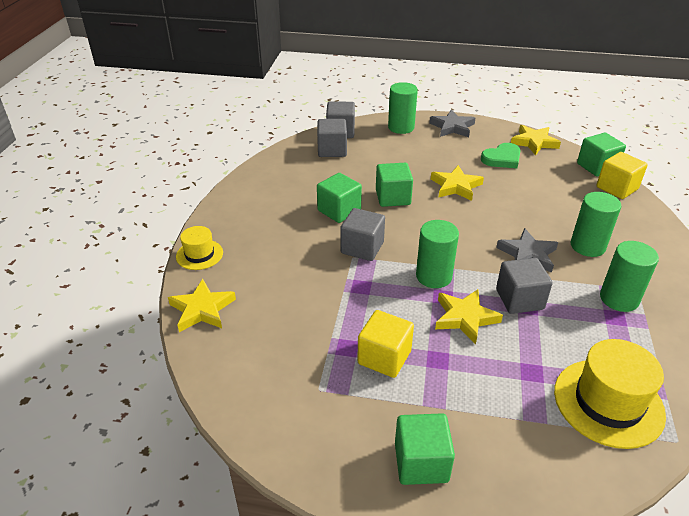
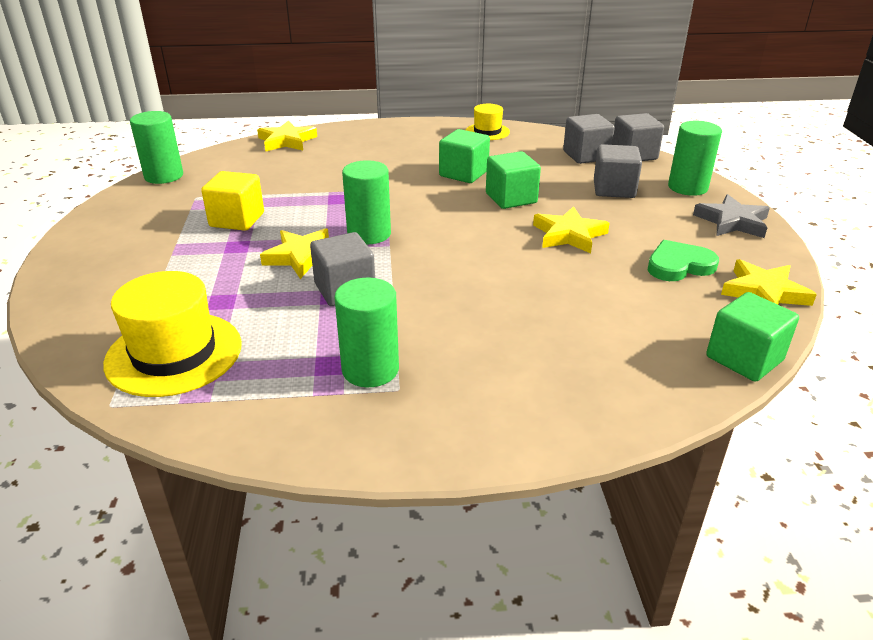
camera: 75 degrees right, 5 degrees down
(199, 254) = (358, 128): yellow hat -> yellow hat (487, 132)
(362, 248) = (402, 192): grey cube -> grey cube (614, 189)
(421, 462) = (109, 248): green cube -> none
(502, 158) = (679, 265): green heart -> green heart turned 120 degrees clockwise
(527, 254) = (440, 293): grey star -> none
(587, 246) = (486, 344): green cylinder -> green cylinder (164, 176)
(617, 188) = (687, 380): yellow cube -> none

